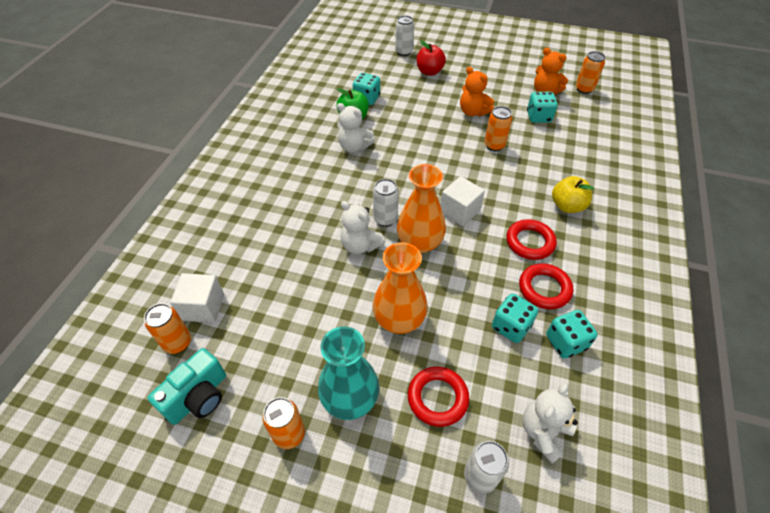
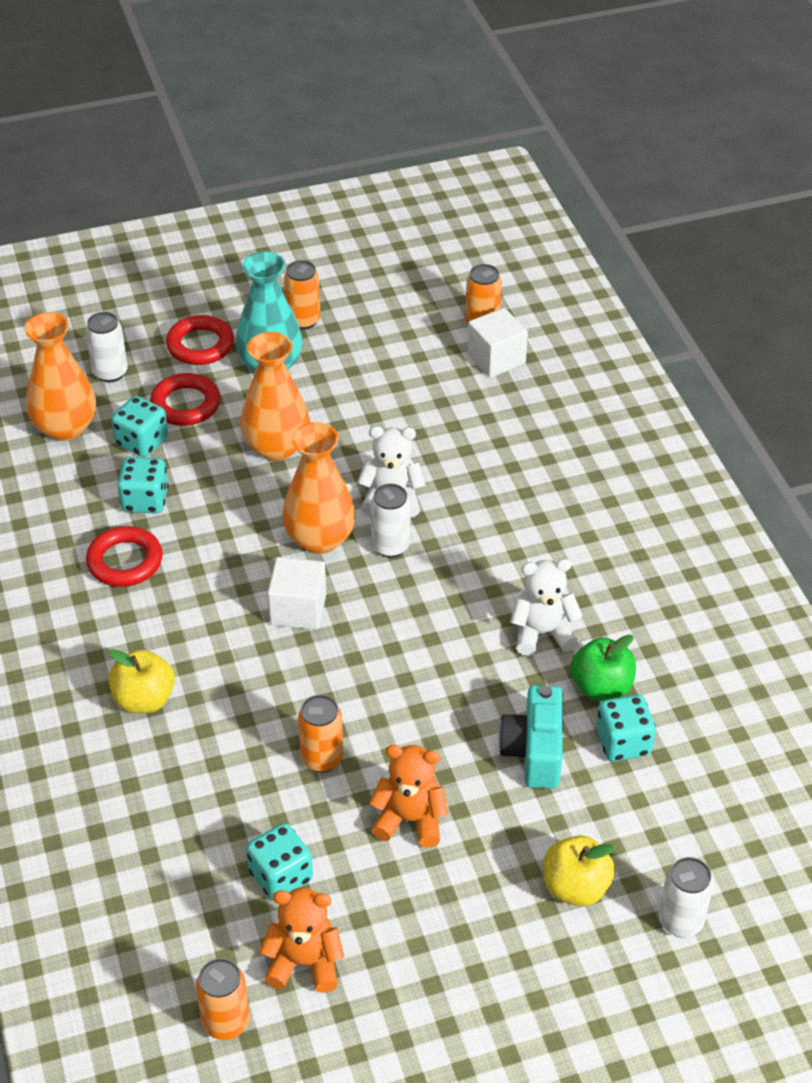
camera: 145 degrees right, 5 degrees down
(198, 397) = (412, 303): turquoise camera -> turquoise camera (534, 752)
(429, 72) = (575, 887): red apple -> yellow apple
(530, 242) = (173, 613): red ring -> red ring (200, 345)
(543, 432) = (65, 427): white teddy bear -> orange vase
(566, 342) = (74, 515): turquoise dice -> turquoise dice (142, 442)

